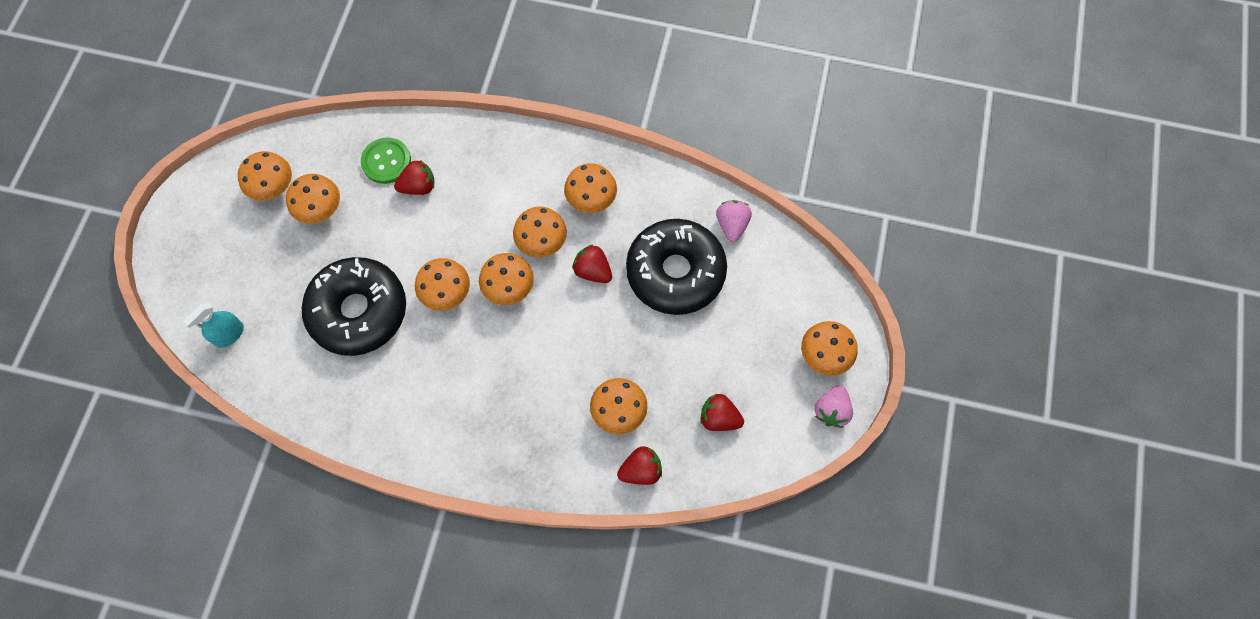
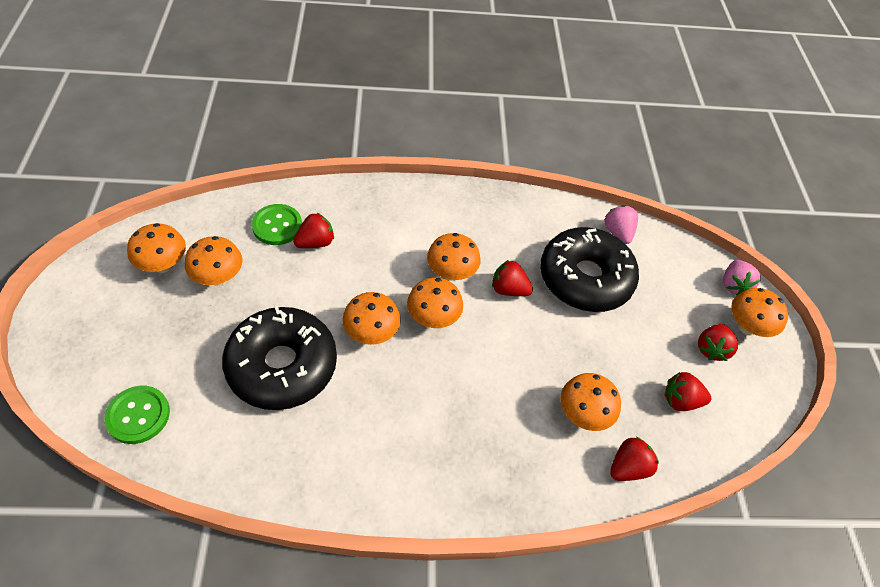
camera: 20 degrees left, 15 degrees down
(229, 334) = (138, 415): turquoise spray bottle -> green button
(591, 200) = (485, 230): orange mushroom -> none
(774, 372) = (711, 349): none -> red strawberry
(831, 410) = (777, 373): pink strawberry -> pink strawberry (733, 285)

